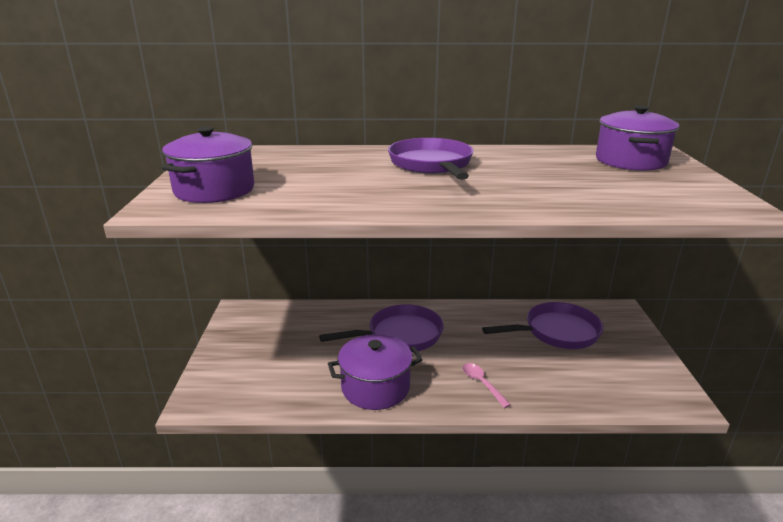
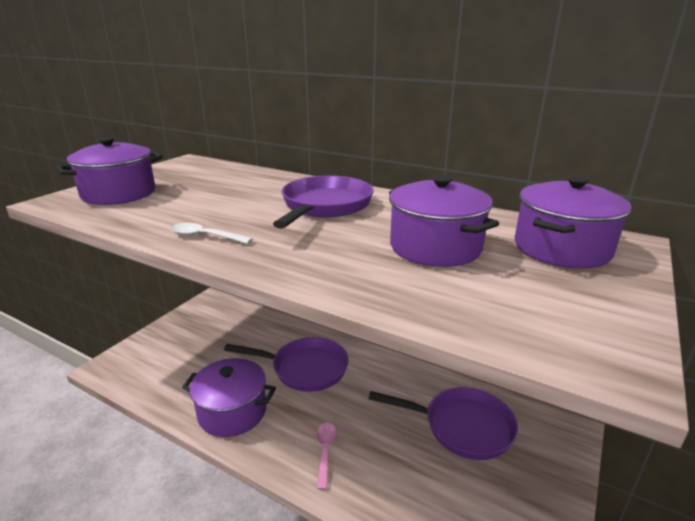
camera: 30 degrees right, 0 degrees up
(385, 203) = (205, 237): none -> white spoon
(561, 175) = (435, 247): none -> purple pot

